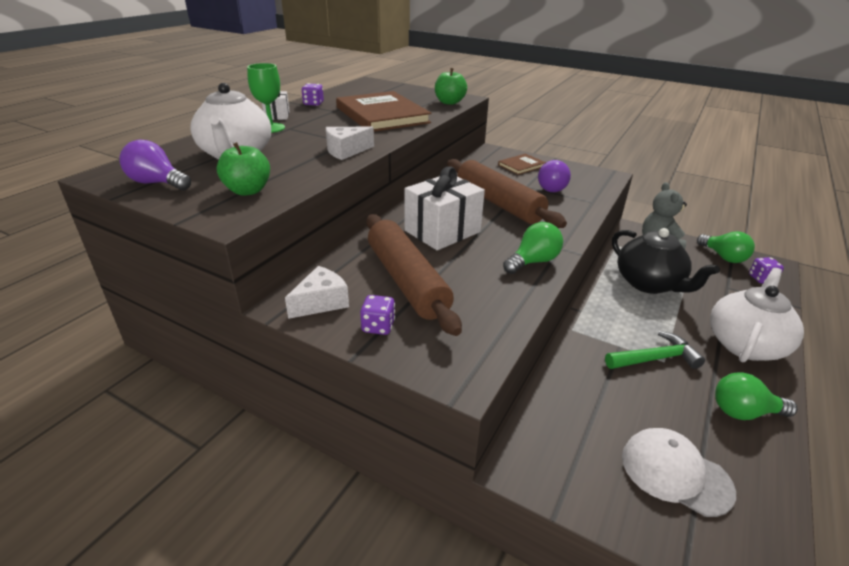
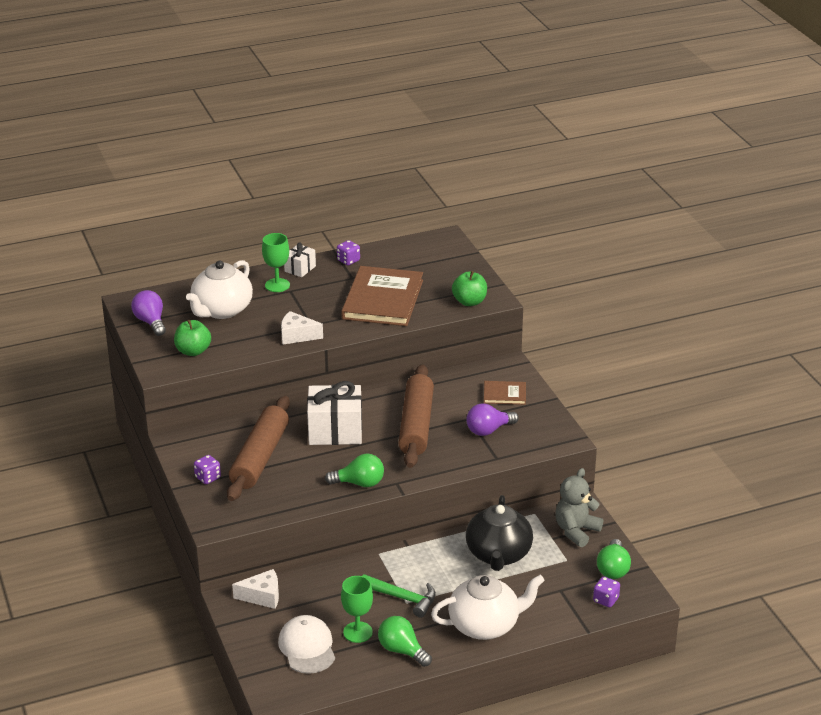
camera: 40 degrees right, 0 degrees up
(321, 302) = (195, 448): white cheese -> white cheese (262, 596)
(683, 419) = (357, 632): none -> green goblet

